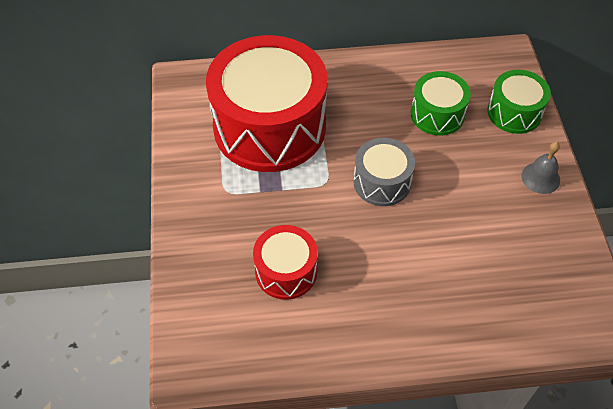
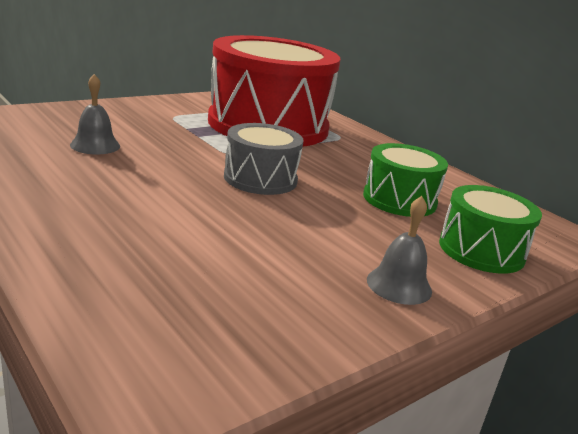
camera: 55 degrees right, 30 degrees down
(286, 271) = (95, 145): red drum -> grey bell

